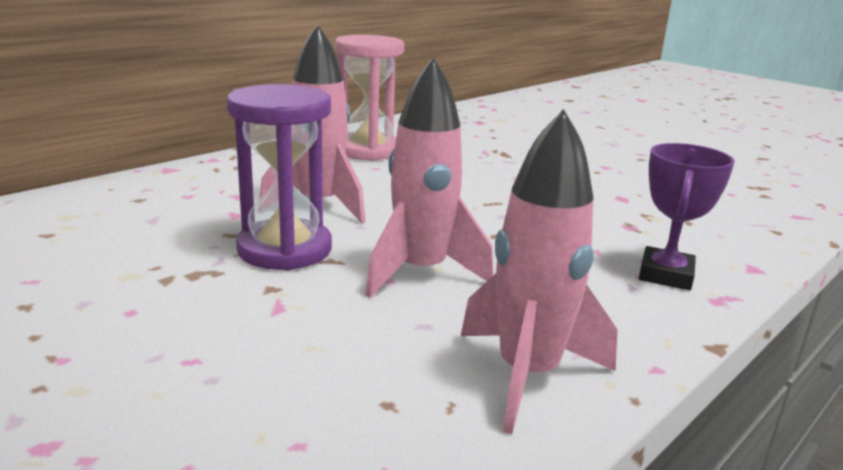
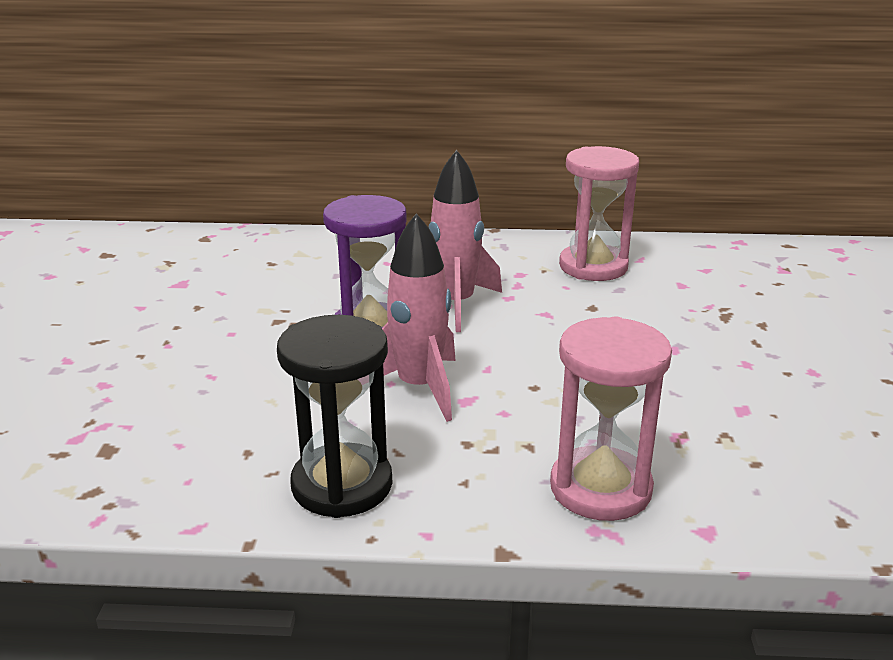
camera: 50 degrees right, 5 degrees up
(527, 375) = (342, 485): pink rocket -> black hourglass
(665, 275) = (600, 488): purple trophy -> pink hourglass

